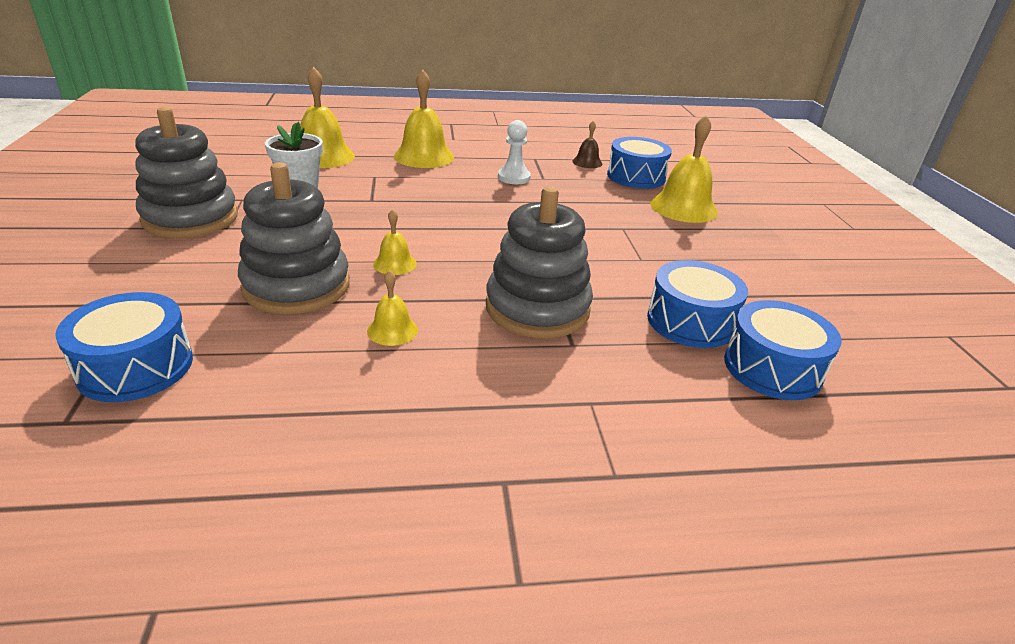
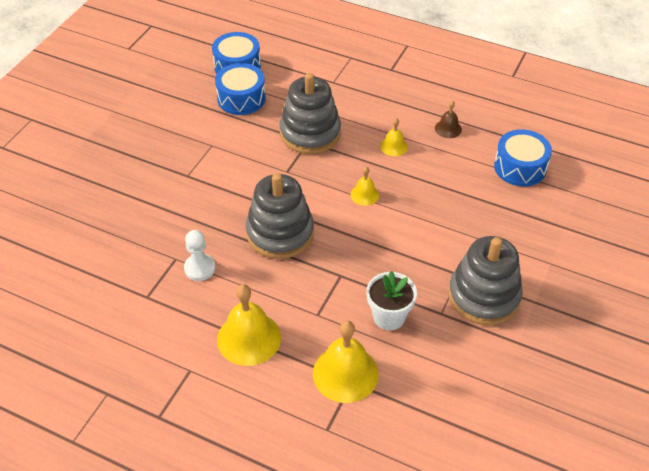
camera: 145 degrees left, 15 degrees up
(296, 286) = (430, 195): grey stacking toy -> grey stacking toy (280, 233)
(587, 162) = (107, 271): brown bell -> brown bell (448, 128)
(636, 177) = (94, 232): blue drum -> none
(683, 207) = (114, 180): yellow bell -> none

